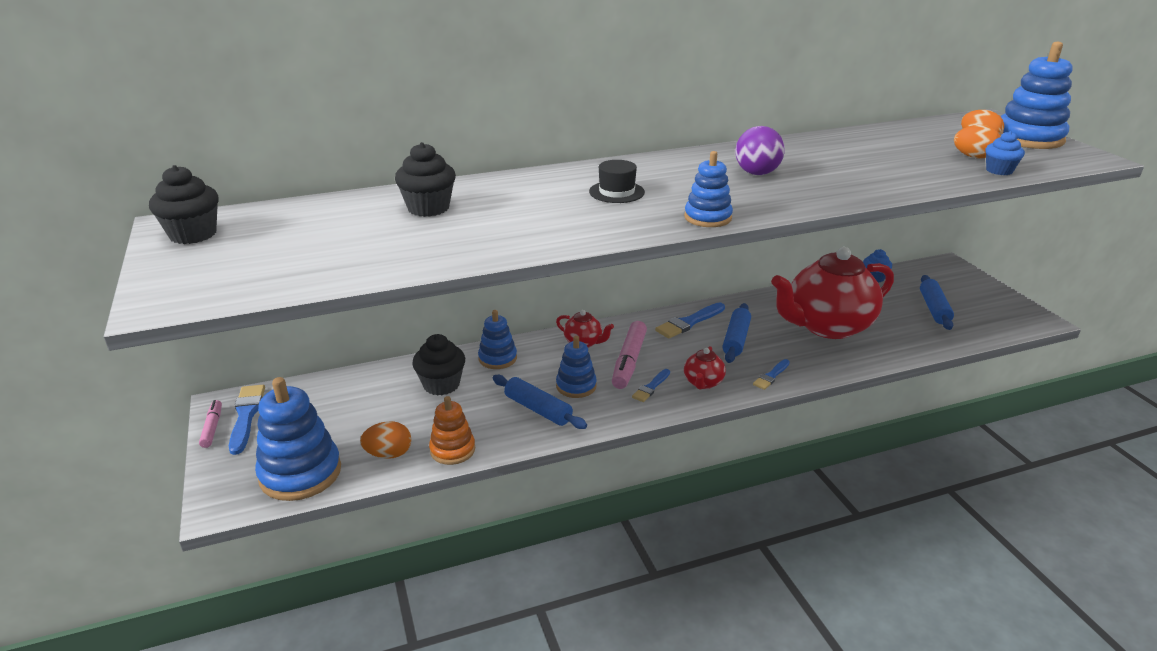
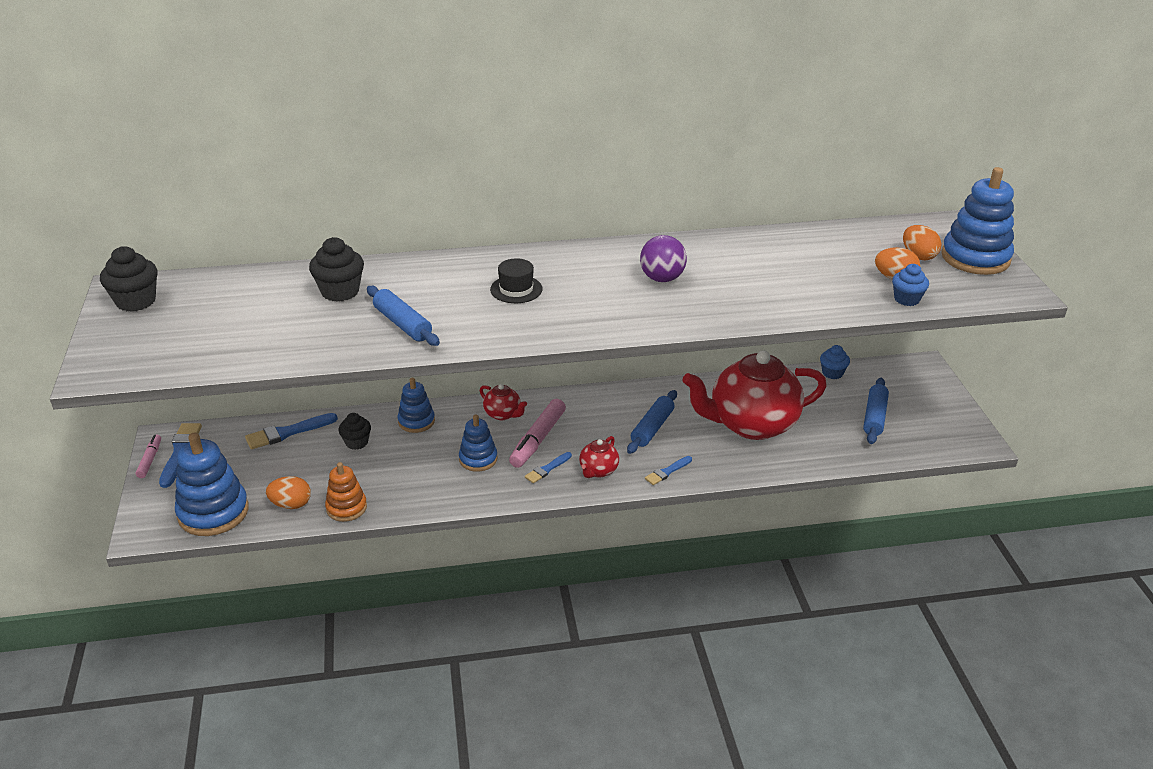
camera: 10 degrees right, 5 degrees up
(441, 385) = (356, 442): black cupcake -> black cupcake, size x0.66
(538, 409) = (434, 478): blue rolling pin -> blue rolling pin (402, 324)
(689, 322) = (614, 404): blue brush -> blue brush (287, 432)
(707, 218) = (582, 329): blue stacking toy -> none

